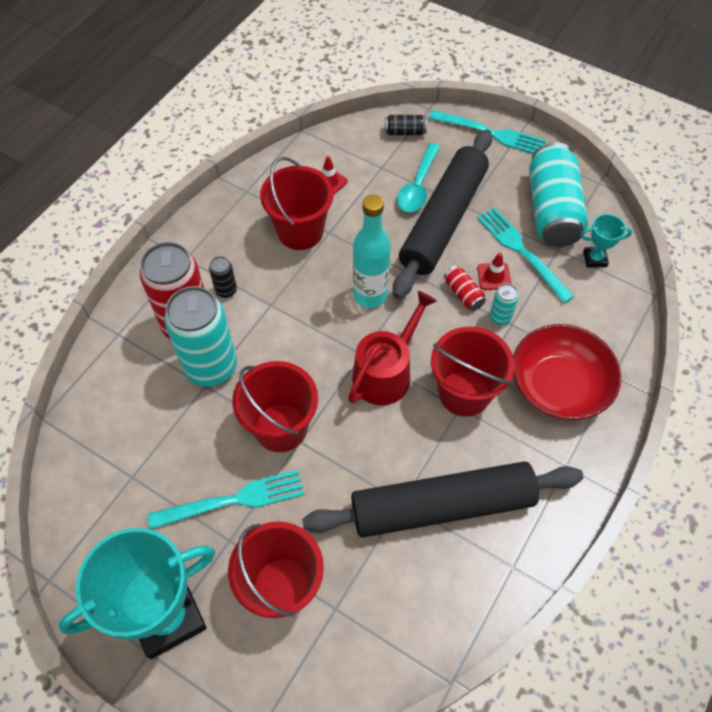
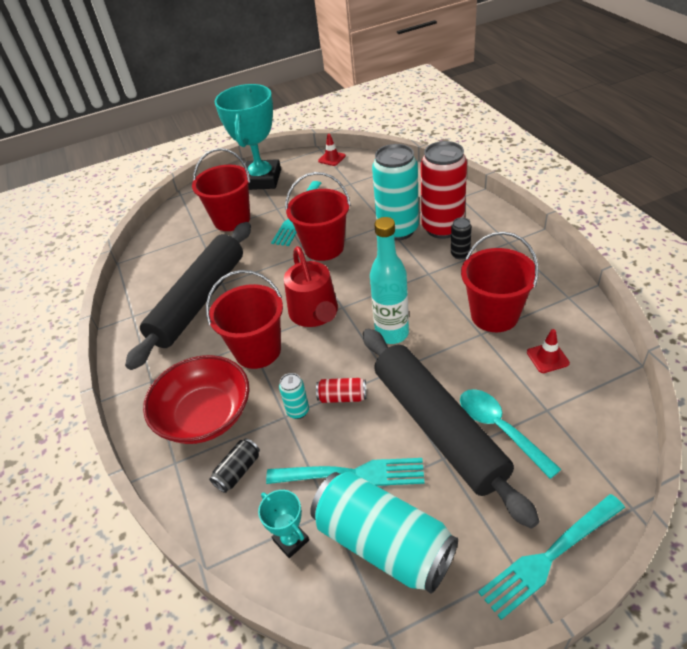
camera: 130 degrees right, 15 degrees down
(405, 132) = (596, 459): black can -> black can (238, 471)
(494, 276) = (342, 431): red traffic cone -> red traffic cone (332, 158)
(595, 259) = (291, 540): turquoise trophy -> turquoise trophy turned 75 degrees counterclockwise

